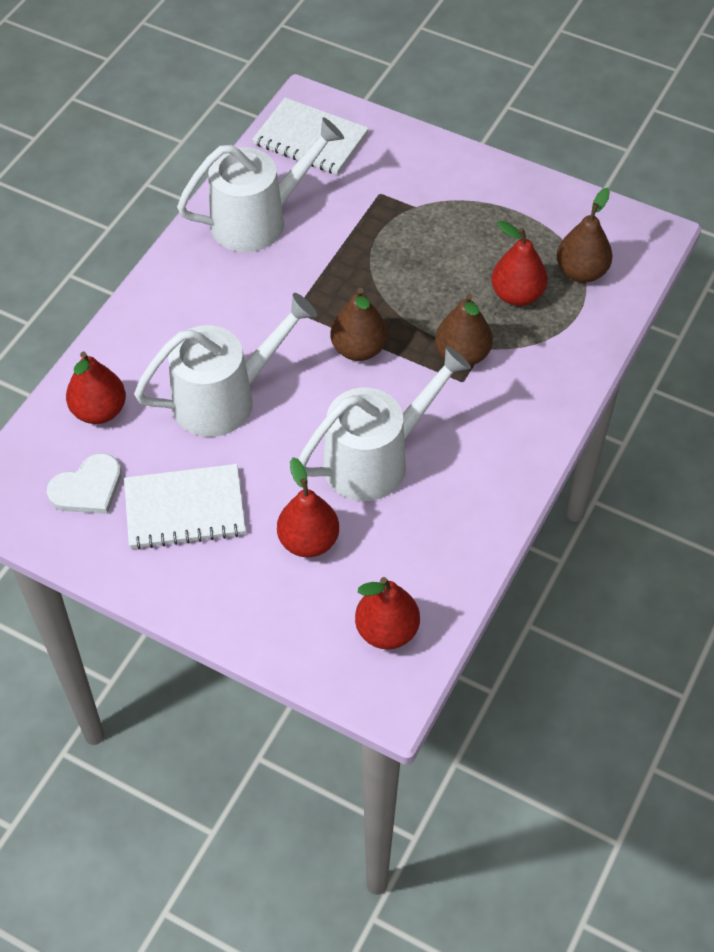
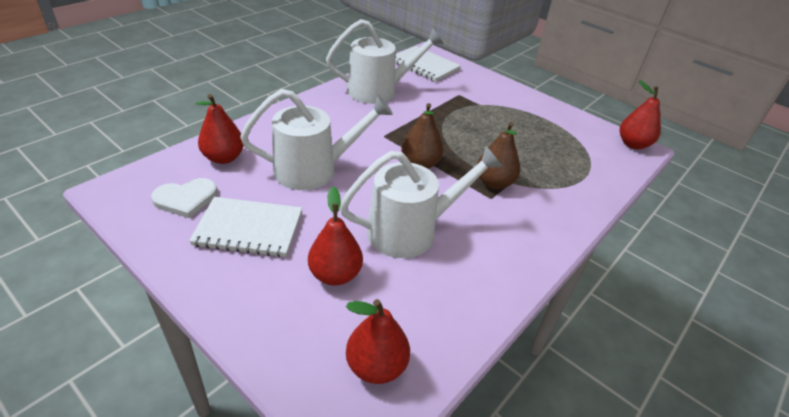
camera: 10 degrees right, 15 degrees down
(517, 295) = (540, 159): red pear -> red pear (633, 144)
(581, 272) = (588, 157): brown pear -> none

